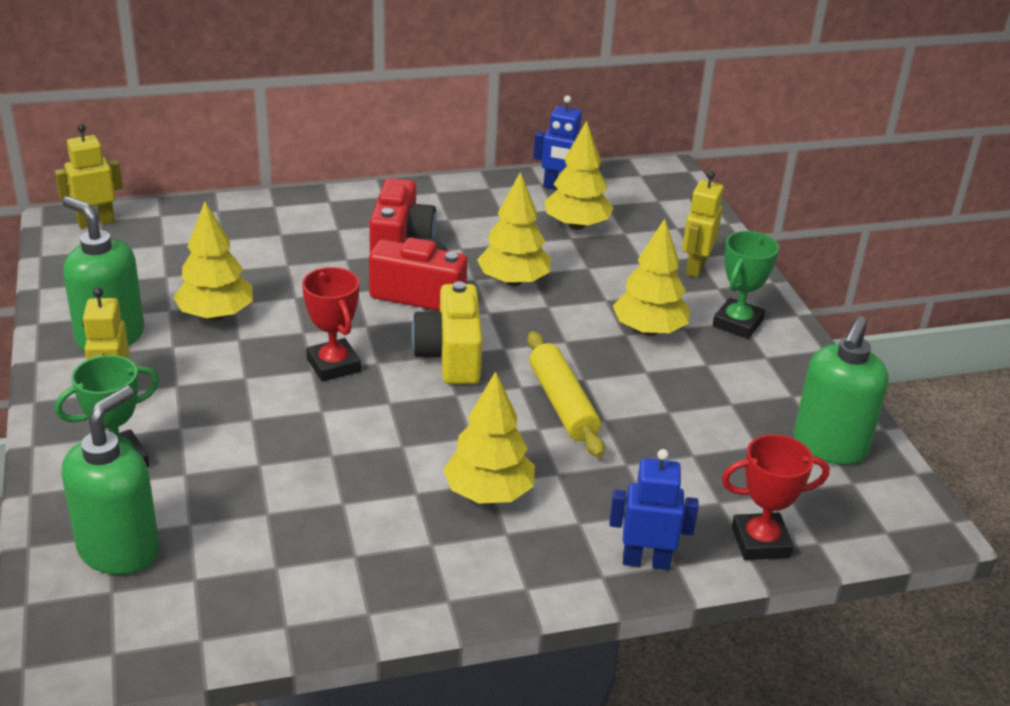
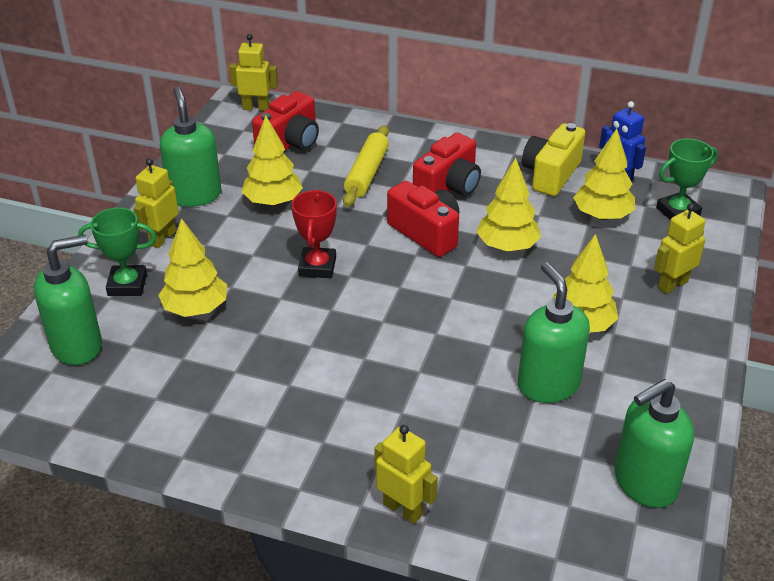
camera: 35 degrees right, 5 degrees up
(176, 248) = (290, 143): none -> red camera
(450, 356) = (405, 290): yellow camera -> yellow camera (551, 174)
(488, 493) = (337, 406): yellow tree -> yellow tree (195, 308)
(562, 404) = (454, 359): yellow rolling pin -> yellow rolling pin (367, 173)
(646, 561) = (403, 509): blue robot -> yellow robot
(670, 394) = (548, 384): none -> green soap dispenser
(737, 323) = (664, 346): green trophy -> green trophy (678, 212)
(760, 542) = (507, 536): red trophy -> none

